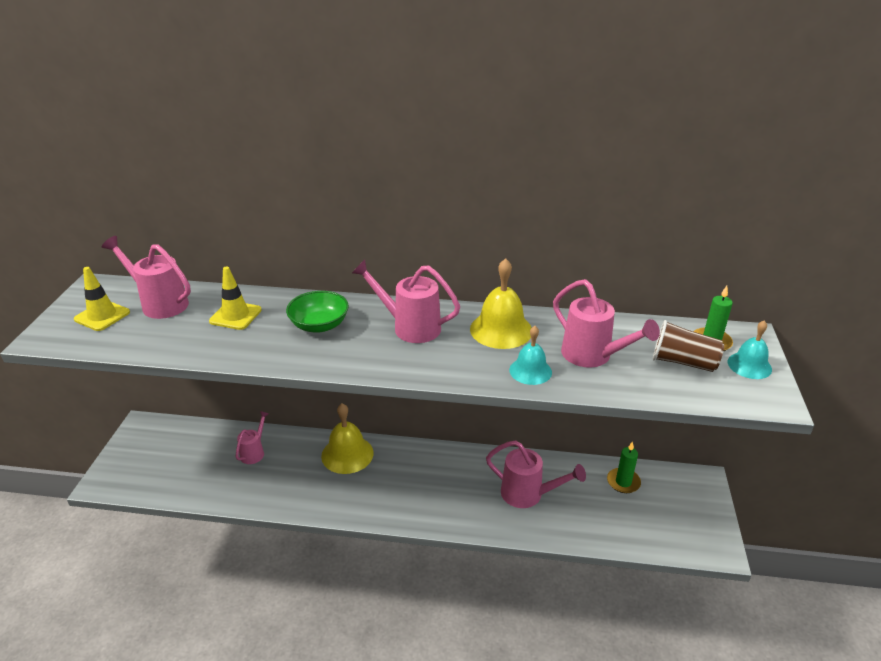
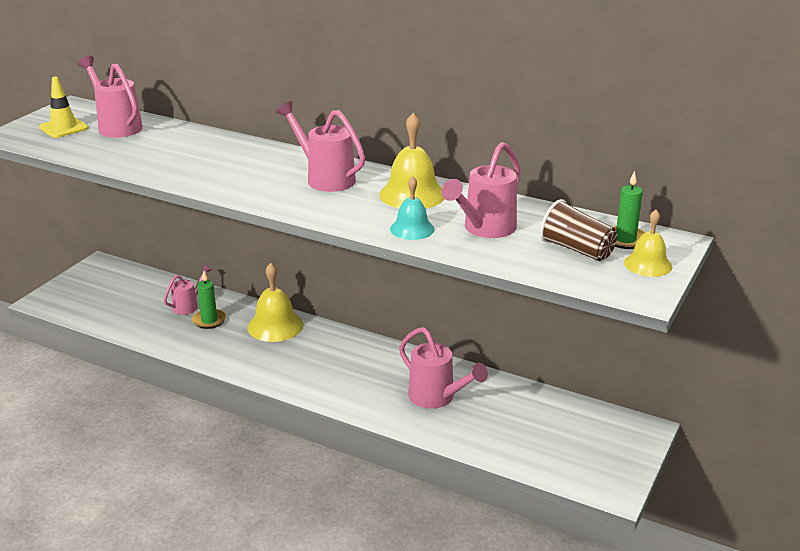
camera: 20 degrees right, 5 degrees down
(235, 316) = (174, 145): yellow traffic cone -> none
(319, 325) = (243, 163): green bowl -> none
(592, 356) = (485, 229): pink watering can -> pink watering can turned 60 degrees clockwise
(623, 482) = (549, 410): green candle -> green candle (209, 320)
(749, 365) = (648, 264): turquoise bell -> yellow bell

